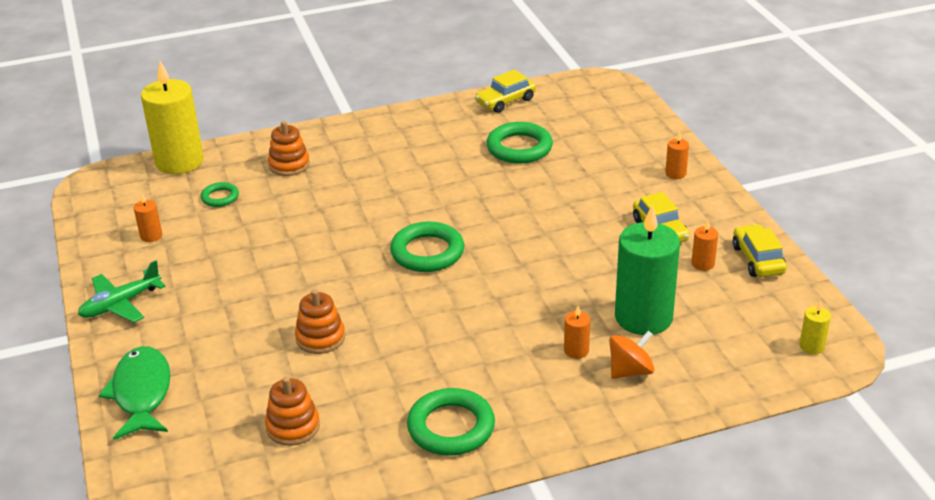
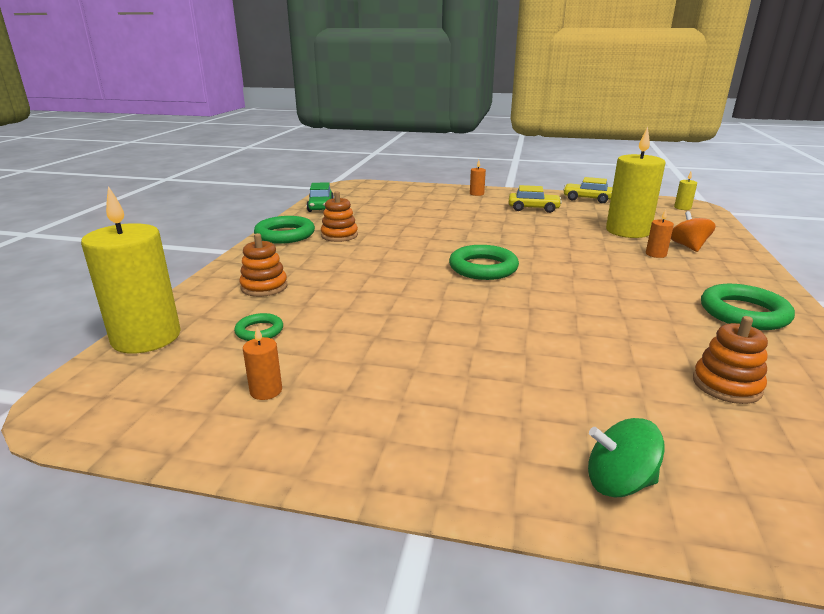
camera: 60 degrees left, 10 degrees down
(121, 304) = (390, 452): green plane -> none
(141, 393) = (618, 482): green fish -> green spinning top
(320, 338) = (575, 337): orange stacking toy -> orange stacking toy (339, 235)
(506, 101) = (321, 207): yellow car -> green car
(519, 148) = (386, 216): green ring -> green ring (285, 235)
(643, 317) = (628, 231): green candle -> yellow candle
(703, 264) = (580, 208): orange candle -> none

